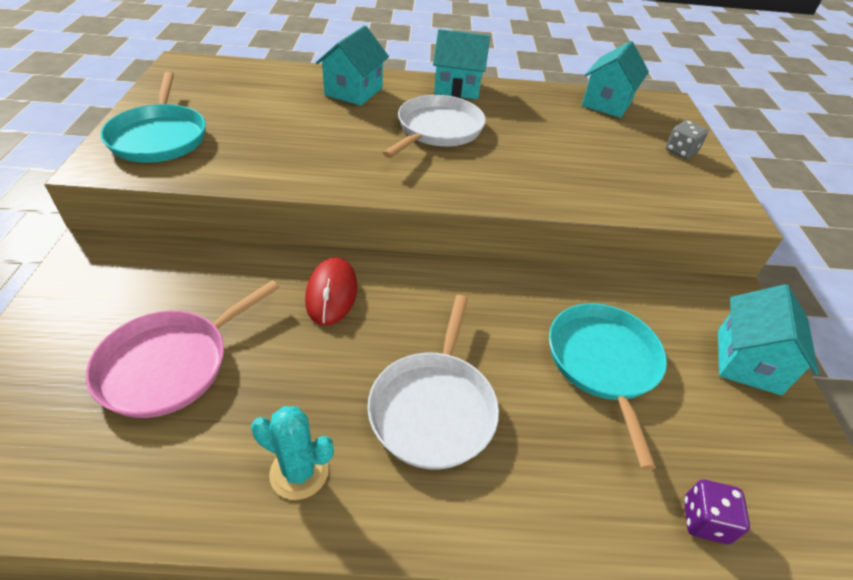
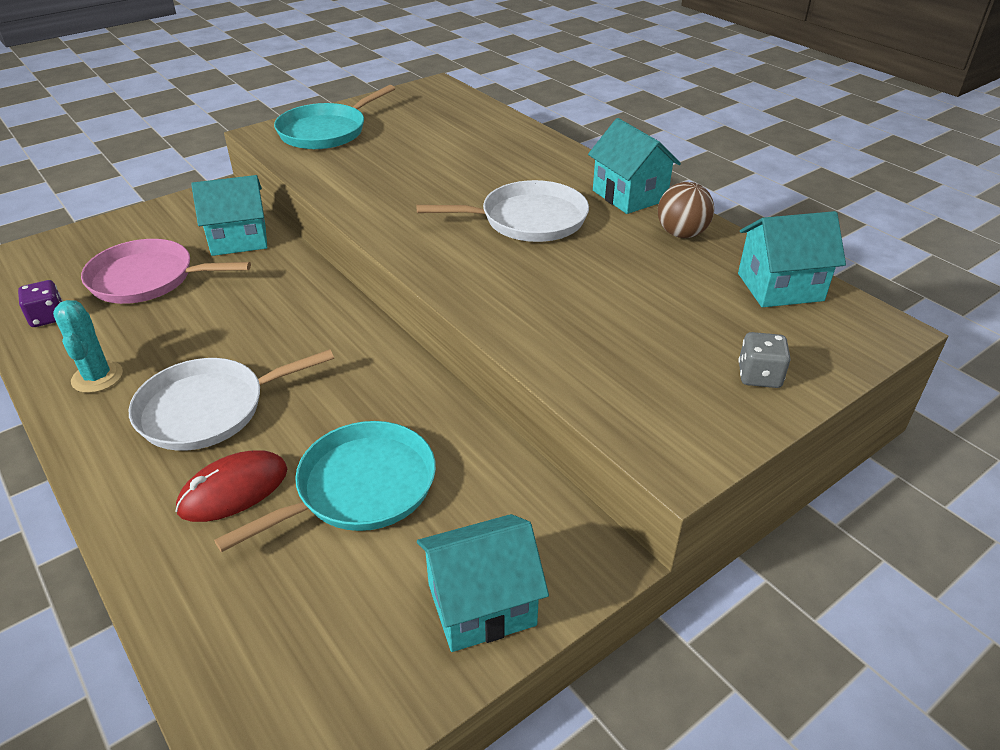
camera: 55 degrees right, 5 degrees down
(331, 293) = (286, 301): red mouse -> red mouse (233, 490)
(354, 91) = (523, 158): turquoise house -> turquoise house (239, 239)
(522, 97) = (681, 234): none -> brown ball
(705, 520) = (210, 630): purple dice -> purple dice (48, 317)

